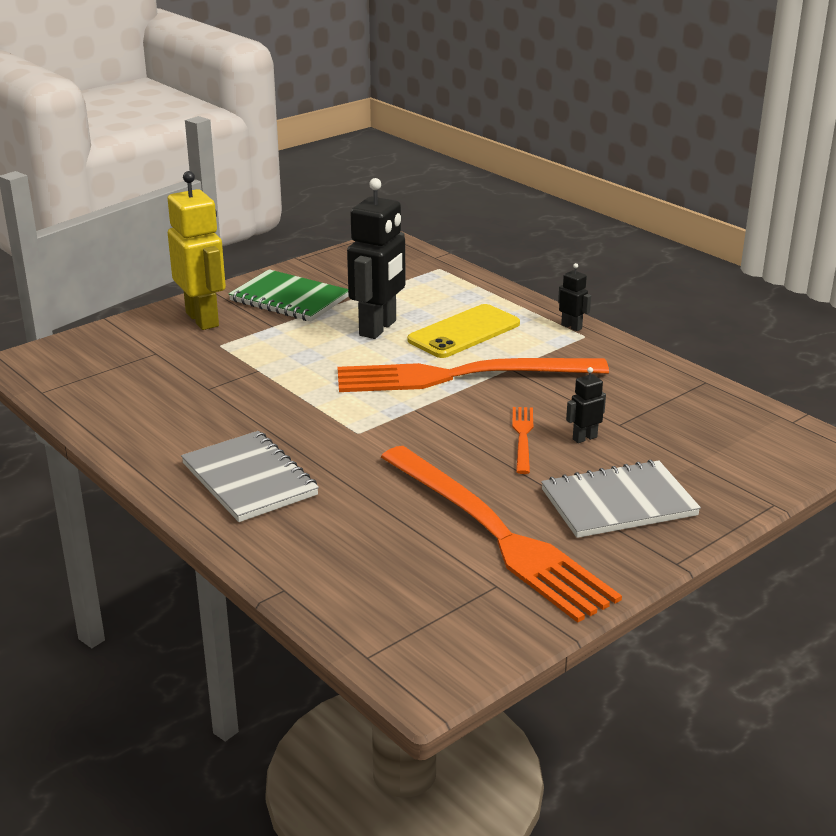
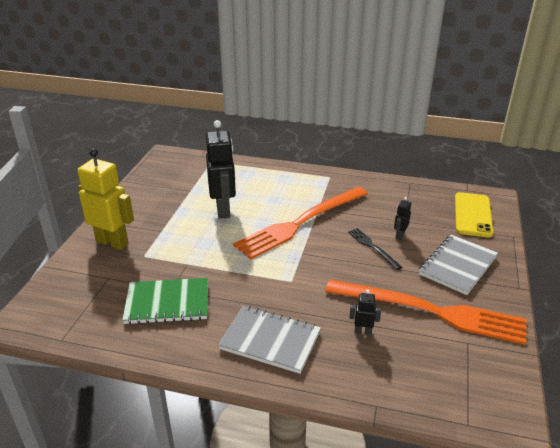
camera: 35 degrees left, 5 degrees up
(289, 299) = (150, 209): green notebook -> green notebook (167, 303)
(464, 332) = (270, 196): yellow phone -> yellow phone (472, 215)
(522, 437) = (372, 247): orange fork -> black fork
(571, 327) = (317, 174): black robot -> black robot (363, 332)

